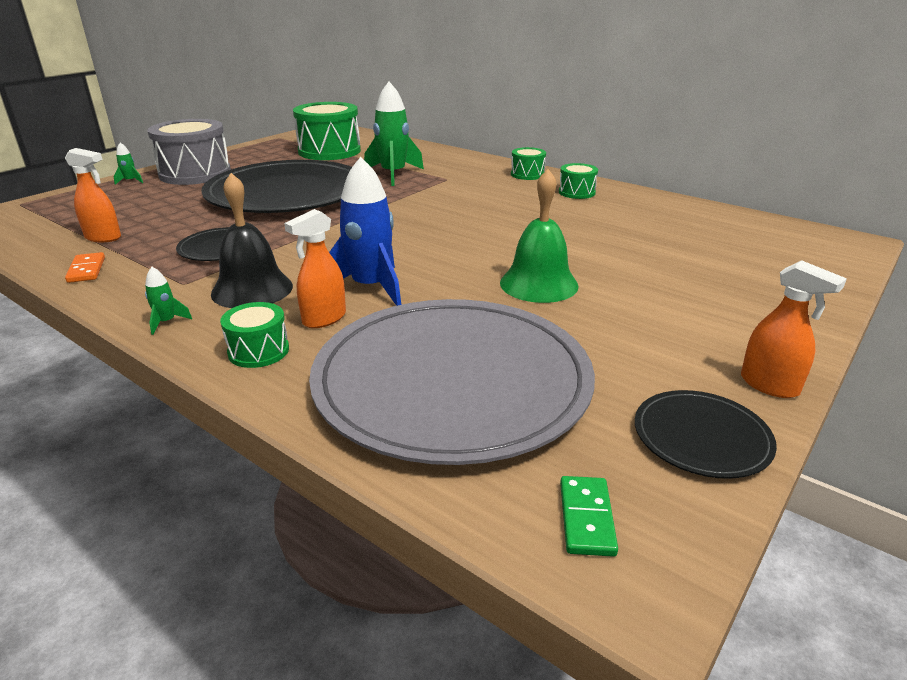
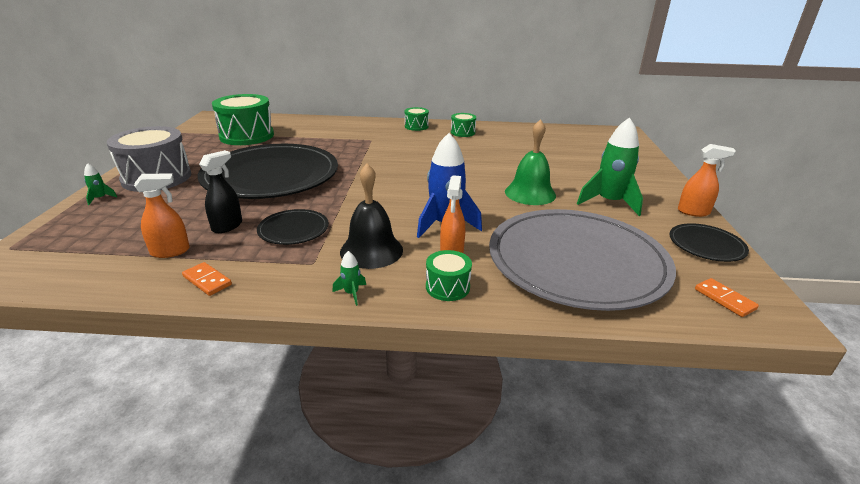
camera: 35 degrees left, 0 degrees up
(176, 229) = (227, 226): none -> black spray bottle
(393, 174) = (328, 144): green rocket -> green rocket (609, 202)
(586, 518) = (724, 299): green domino -> orange domino

